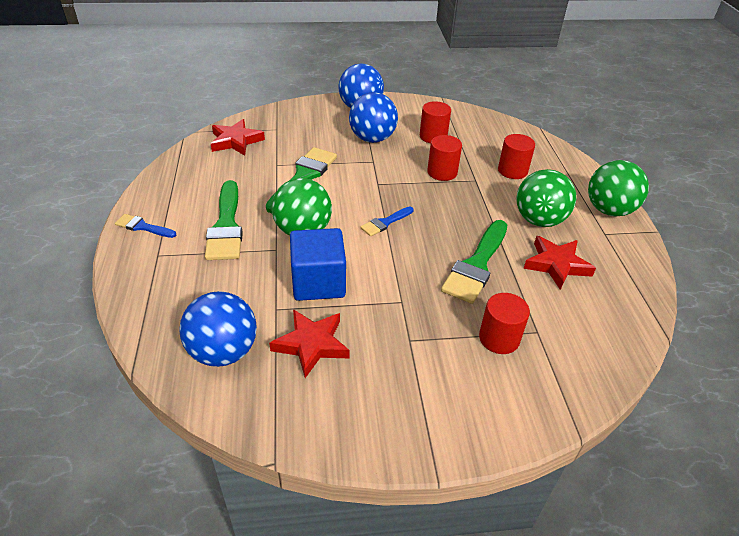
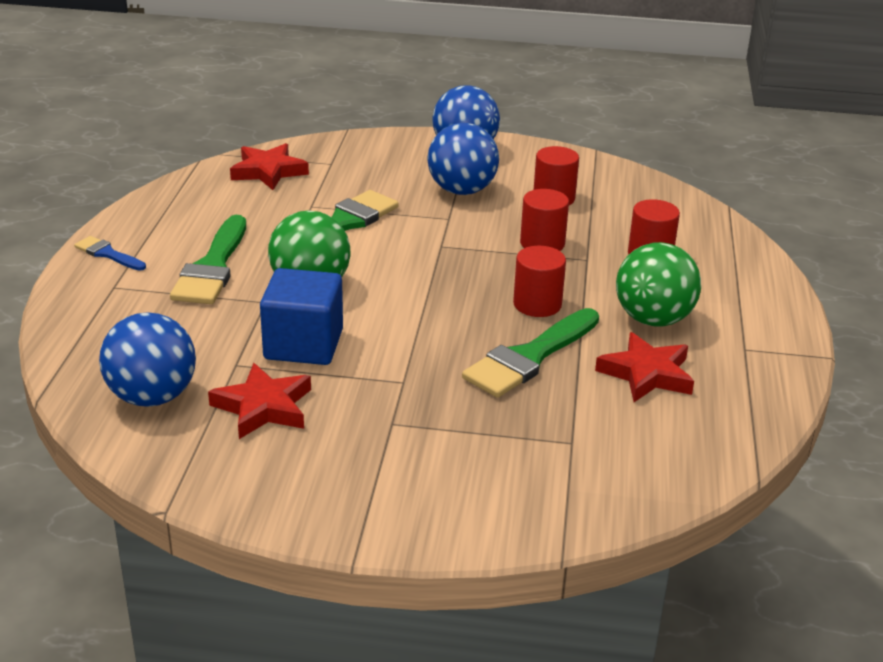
camera: 15 degrees right, 10 degrees down
(385, 222) = (427, 292): blue brush -> none
(499, 338) = (513, 440): red cylinder -> red cylinder (537, 304)
(609, 210) = (770, 322): green ball -> none

